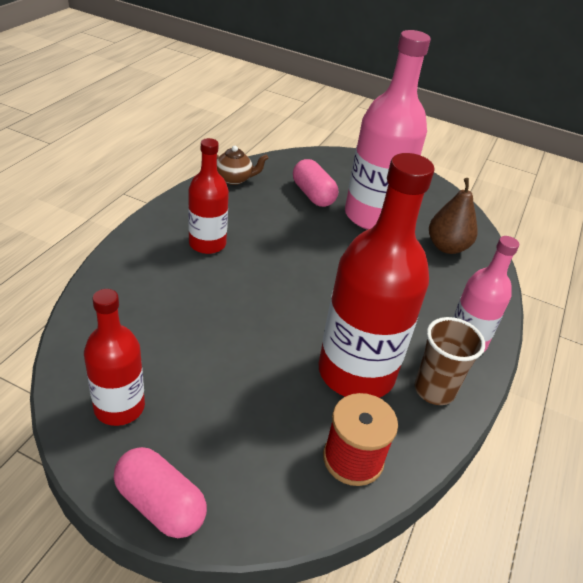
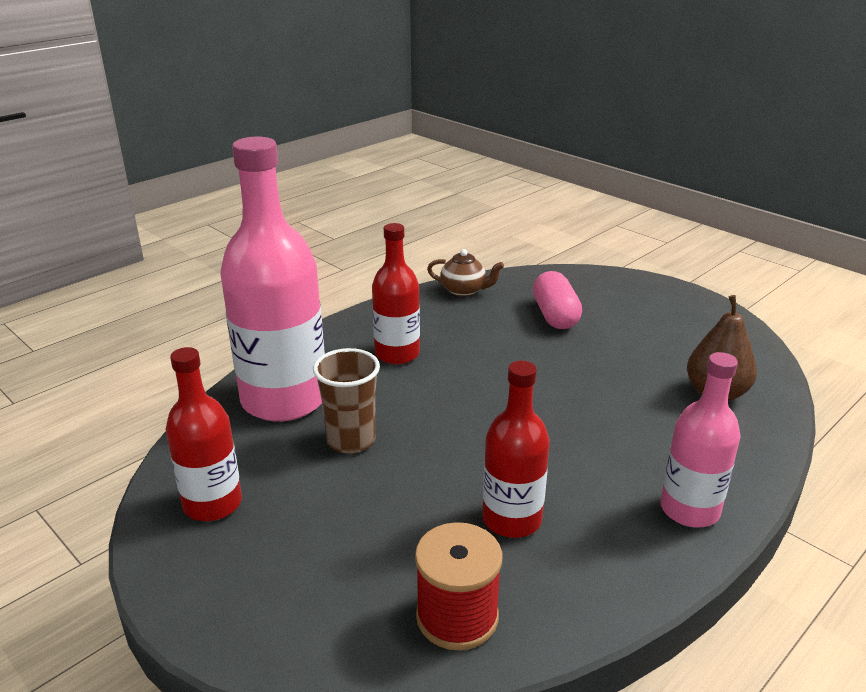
camera: 25 degrees right, 10 degrees down
(160, 504) = (203, 612): pink capsule -> none
(356, 372) = (512, 519): red bottle -> red bottle, size x0.57
(372, 216) = (624, 347): pink bottle -> pink bottle (284, 399)
(434, 390) = (611, 560): brown cup -> brown cup (351, 440)

